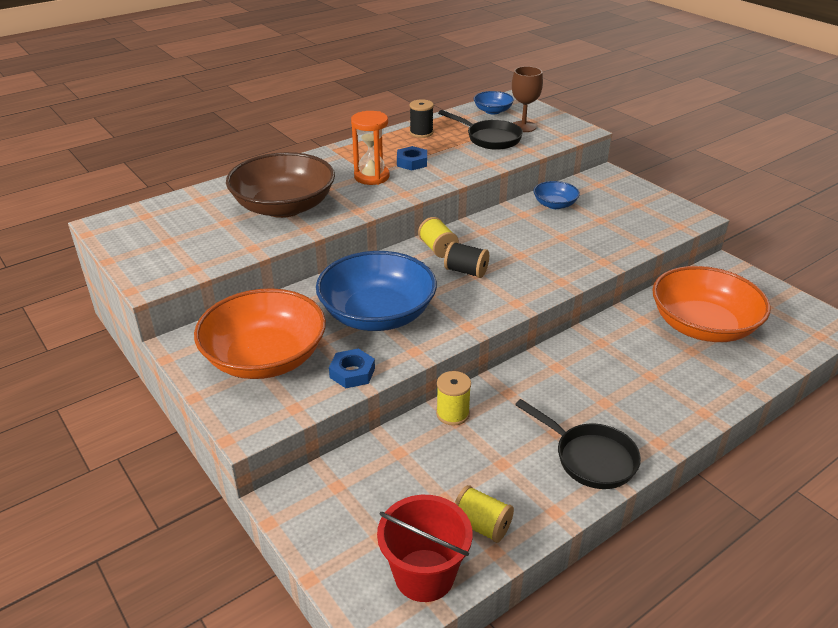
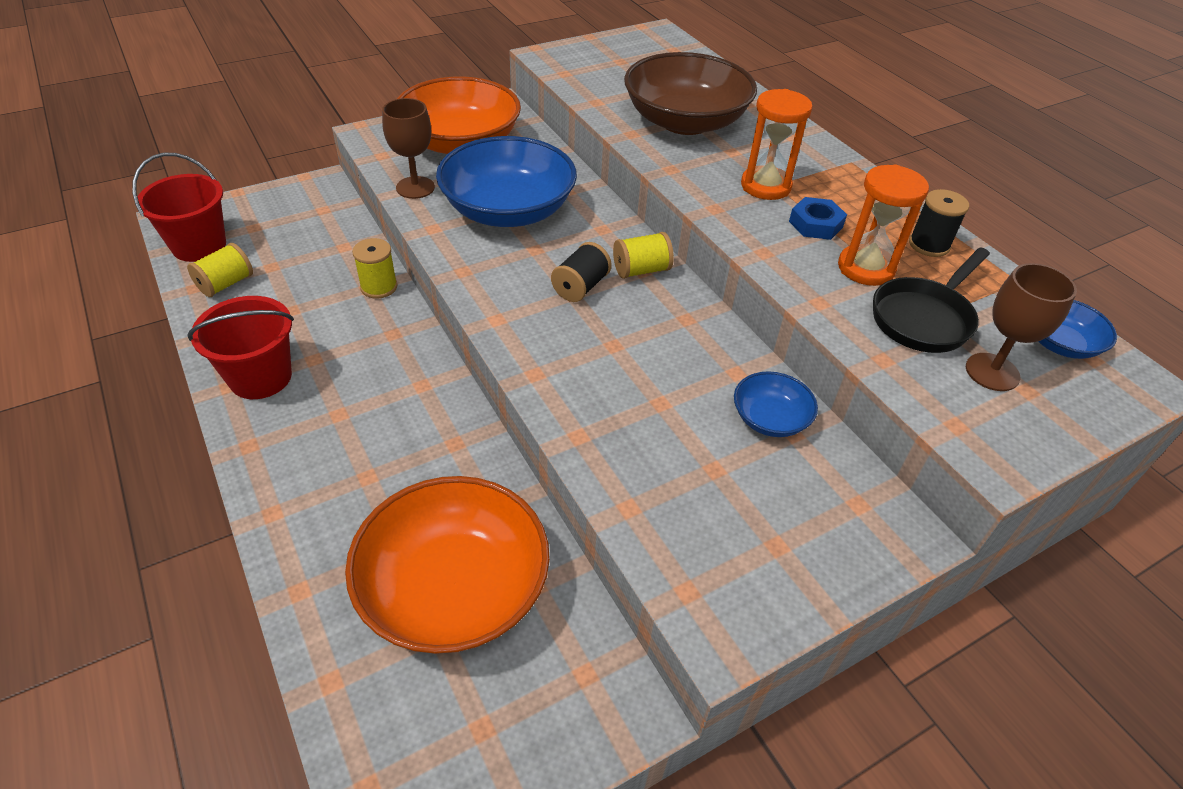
camera: 95 degrees right, 10 degrees up
(352, 373) = (415, 187): blue nut -> brown goblet
(452, 150) = (865, 268): none -> orange hourglass
(590, 458) = (260, 377): black pan -> red bucket

